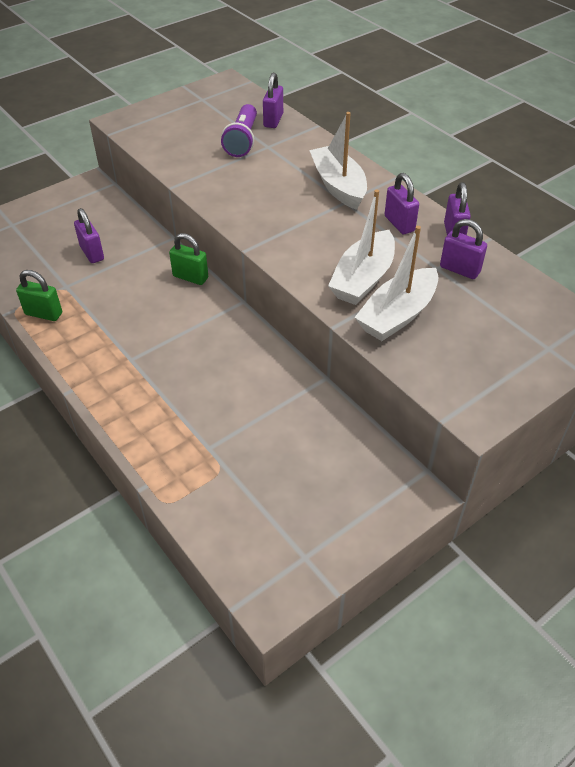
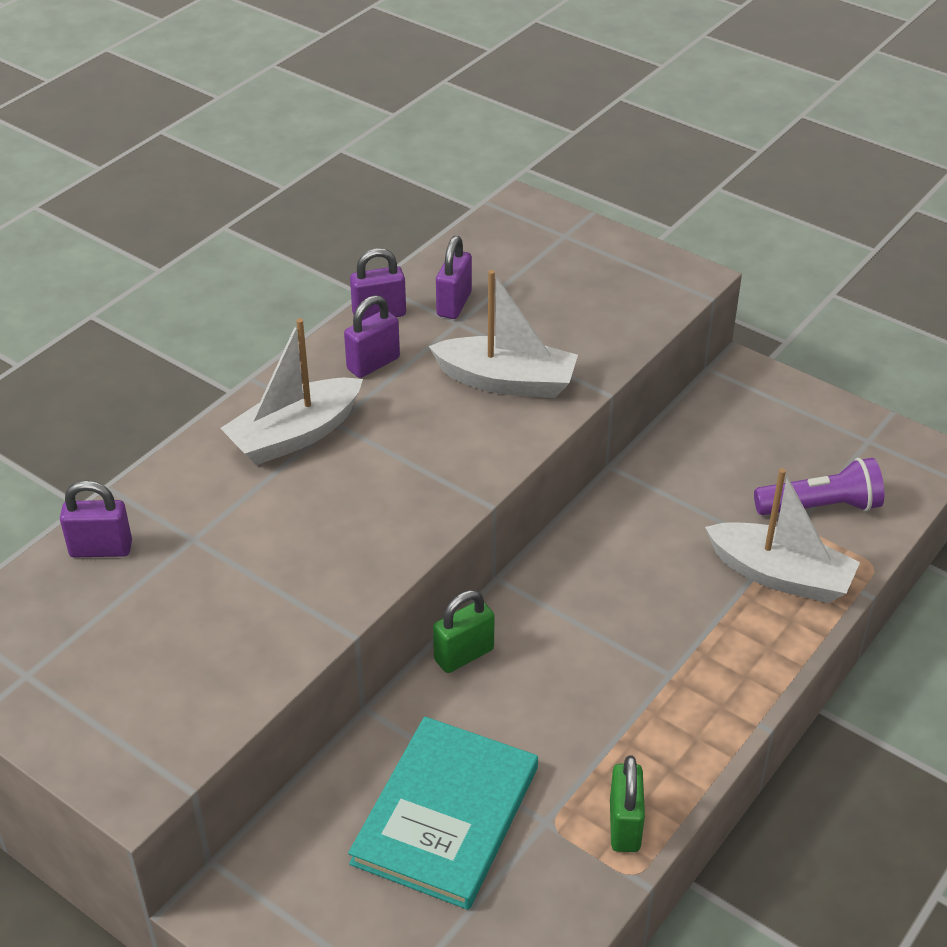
camera: 105 degrees left, 5 degrees down
(92, 253) = (446, 815): purple padlock -> turquoise book
(190, 277) = (464, 655): green padlock -> green padlock turned 45 degrees clockwise
(242, 141) = (180, 575): purple flashlight -> purple flashlight (820, 507)
(397, 315) = (563, 345): white boat -> white boat (780, 575)

